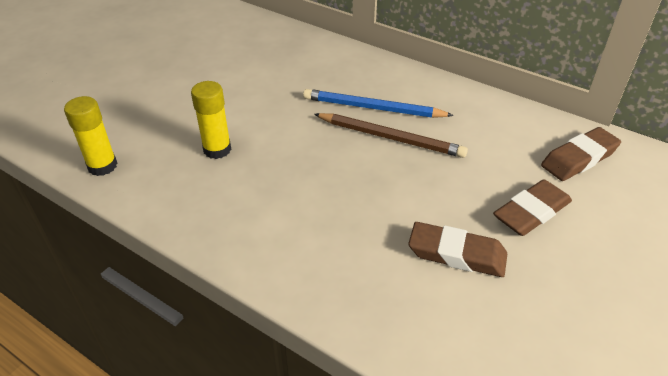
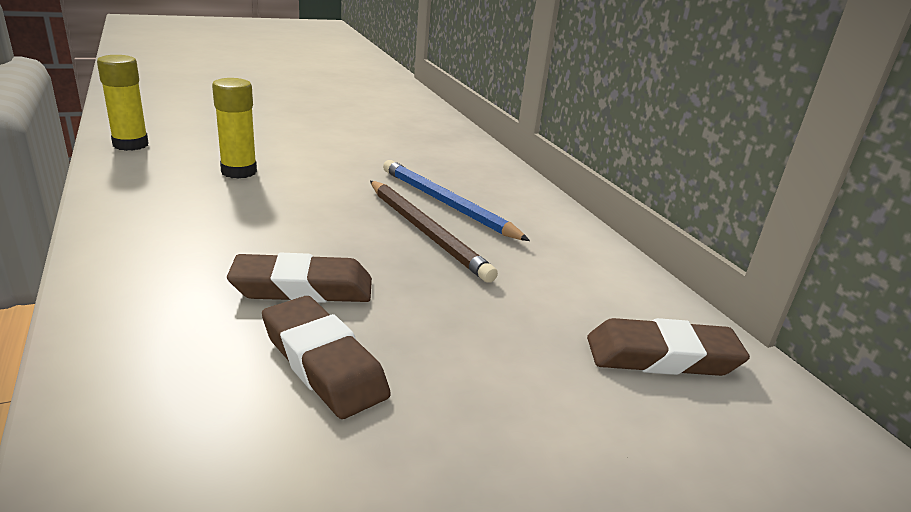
camera: 30 degrees right, 15 degrees down
(531, 212) = (497, 375): brown eraser -> brown eraser (303, 288)

